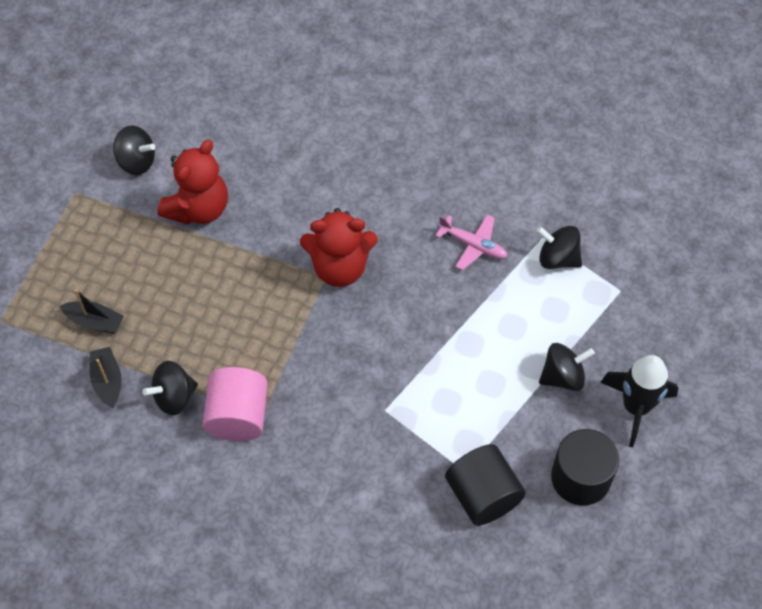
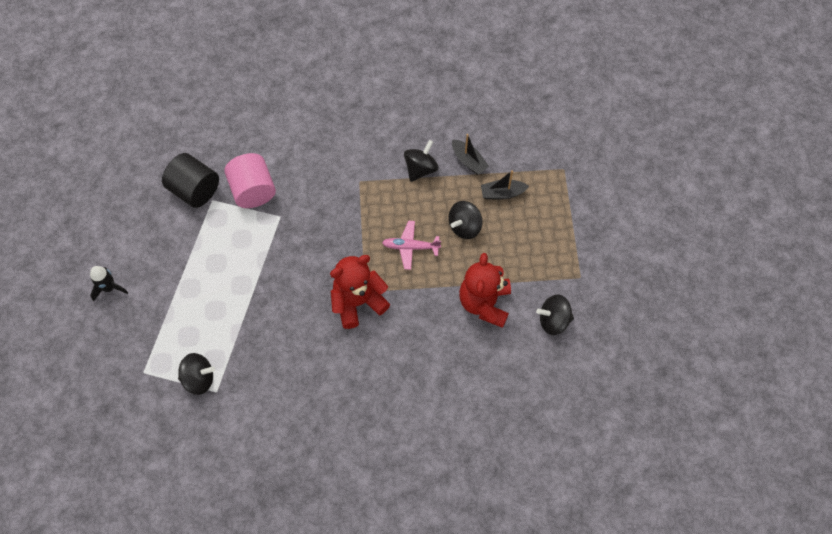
camera: 155 degrees right, 5 degrees up
(238, 416) = (373, 174): pink cylinder -> pink cylinder (253, 190)
(473, 245) = (267, 362): pink plane -> pink plane (410, 247)
(563, 376) = (167, 288): black spinning top -> black spinning top (464, 227)
(580, 478) = (134, 226): black cylinder -> none
(636, 407) = (109, 288): black rocket -> black rocket, size x0.63

